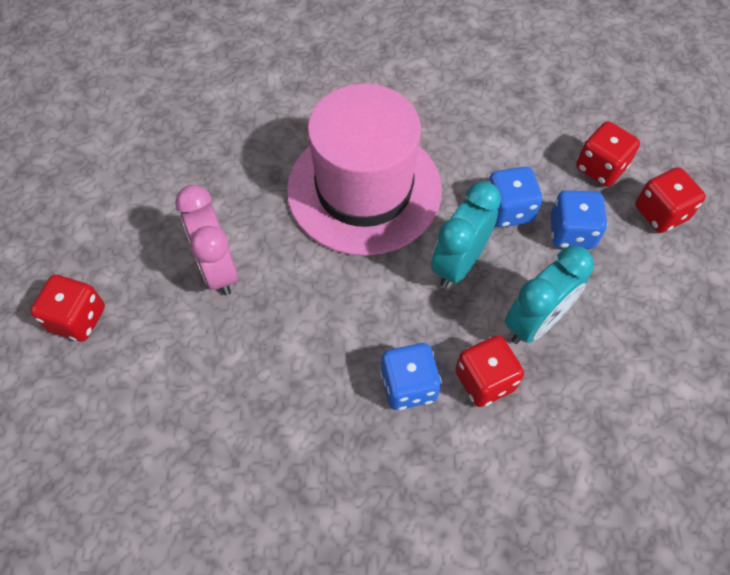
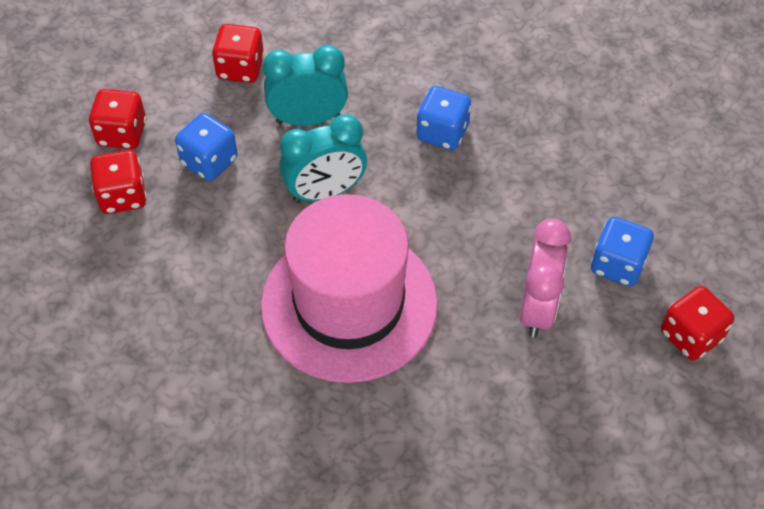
camera: 145 degrees left, 5 degrees down
(484, 380) = (383, 105): red dice -> red dice (240, 68)
(508, 210) = (240, 208): blue dice -> blue dice (617, 265)

